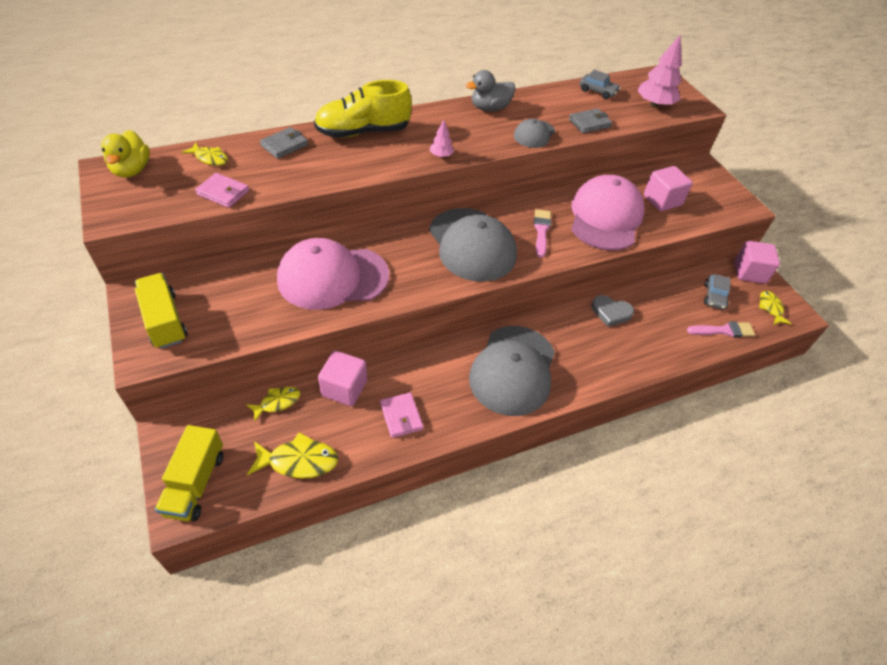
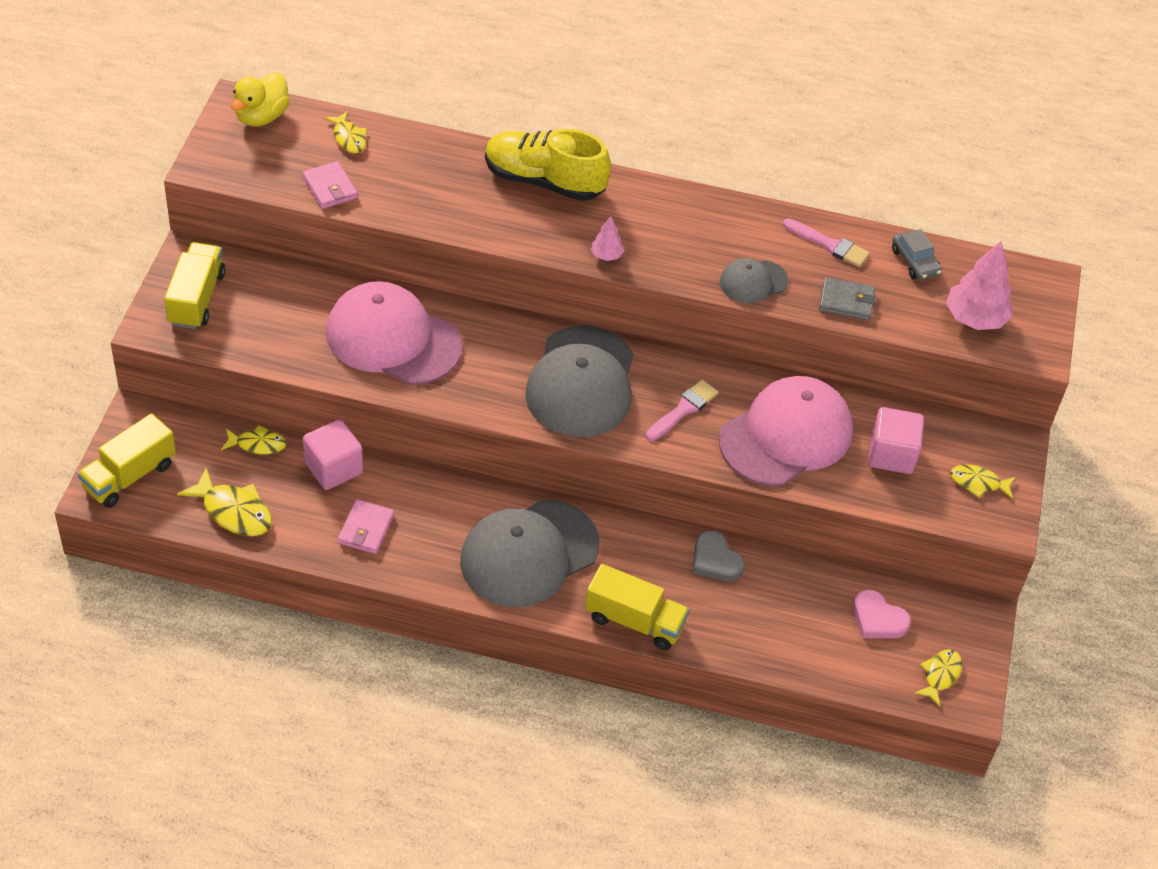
camera: 35 degrees right, 0 degrees up
(284, 145) = (440, 158): grey wallet -> none
(490, 108) = (734, 219): grey duck -> none
(608, 374) = (634, 621): none -> yellow truck
(713, 193) = (978, 483): none -> yellow fish
(714, 296) = (878, 619): grey car -> pink heart
(723, 330) = (839, 662): pink brush -> pink brush (829, 245)
(749, 272) = (968, 620): pink cube -> none

